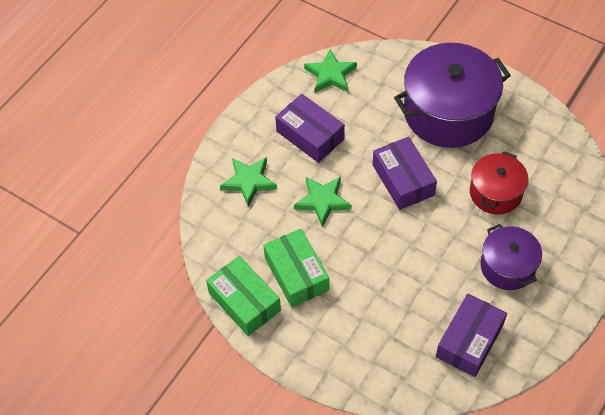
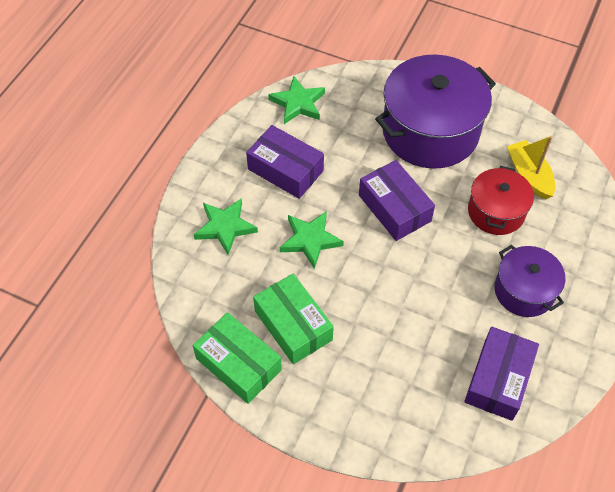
camera: 10 degrees left, 0 degrees up
(532, 162) = (529, 175): none -> yellow boat

